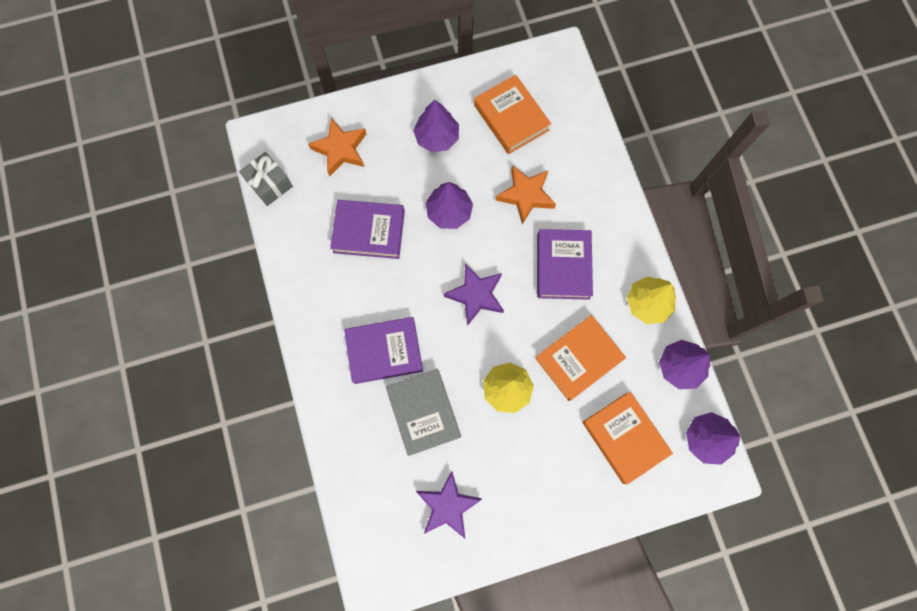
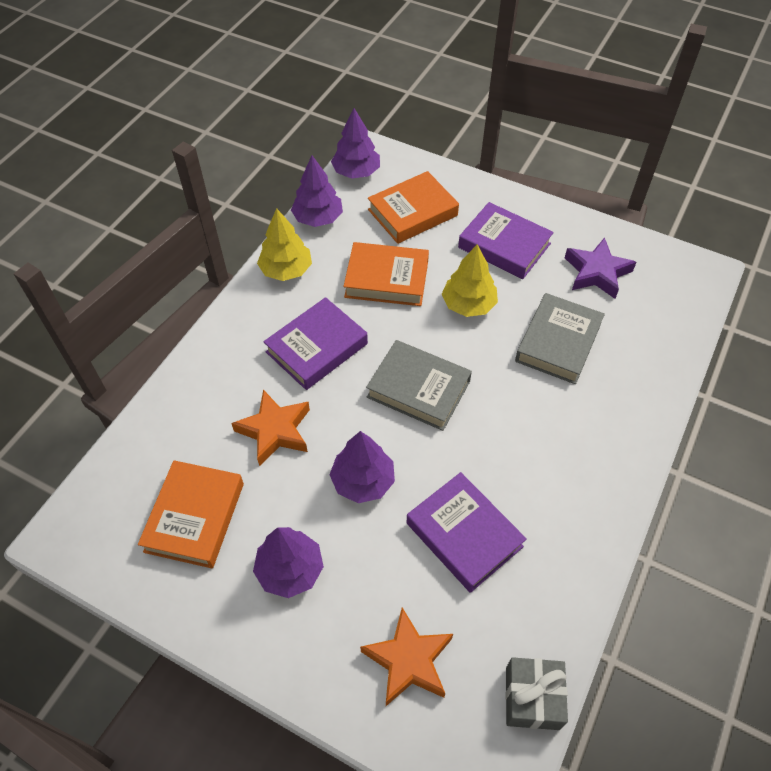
camera: 135 degrees left, 20 degrees down
(384, 351) = (551, 414): purple book -> purple book (504, 245)
(476, 295) = (418, 389): purple star -> grey book
(624, 437) = (412, 212): orange book -> orange book turned 45 degrees clockwise

